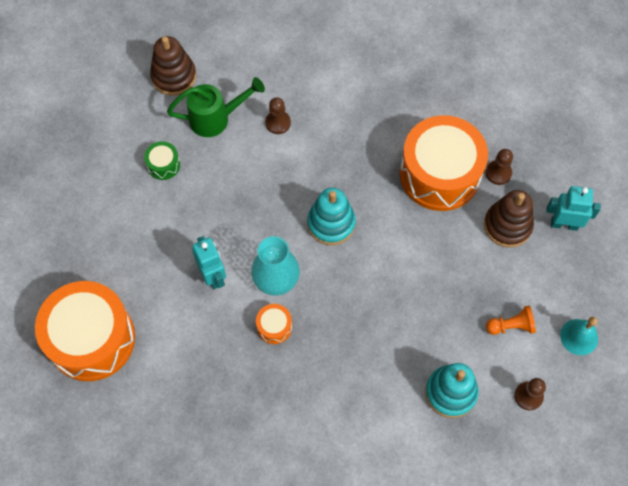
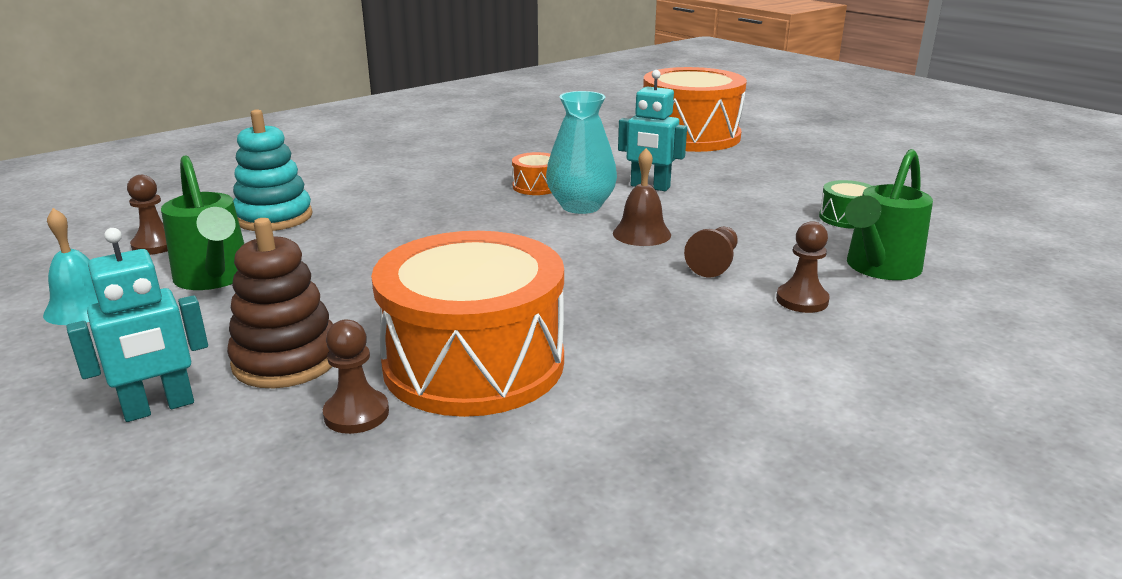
camera: 140 degrees right, 40 degrees down
(174, 76) = (1009, 276): brown stacking toy -> none
(278, 173) = (714, 264): none -> brown pawn
(278, 224) = (641, 234): none -> brown bell
(331, 223) = (578, 257): turquoise stacking toy -> none
(511, 326) = (215, 279): orange pawn -> green watering can

